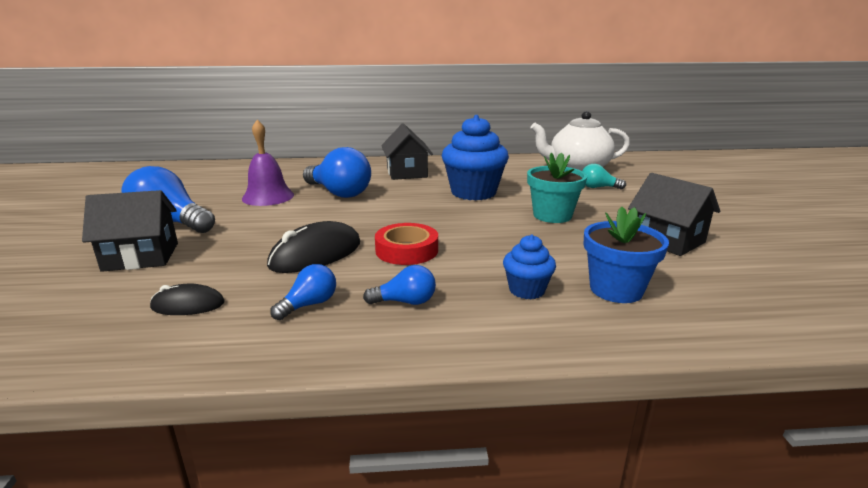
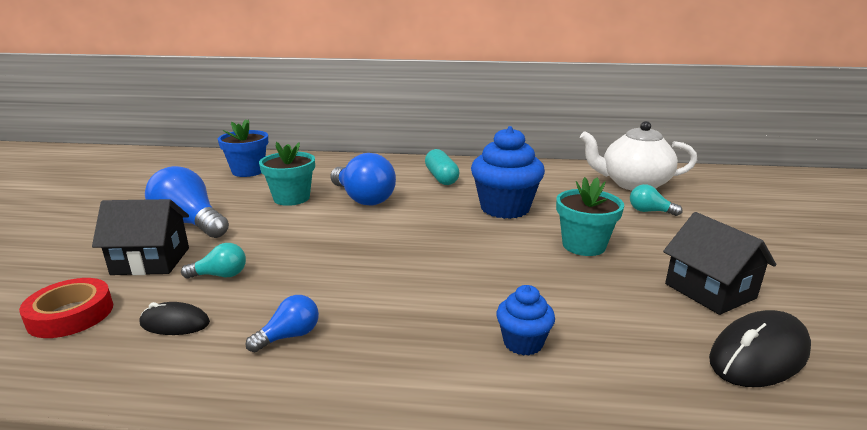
camera: 10 degrees right, 0 degrees up
(220, 263) = (220, 275): none -> turquoise light bulb
(268, 196) = (291, 198): purple bell -> turquoise flower pot
(316, 254) = (316, 274): black mouse -> black mouse (758, 355)
(405, 302) = (387, 343): blue light bulb -> none
(407, 173) = (441, 177): black house -> turquoise capsule
(407, 250) = (410, 277): red tape -> red tape (71, 314)
(616, 289) = (626, 353): blue flower pot -> blue flower pot (248, 171)

